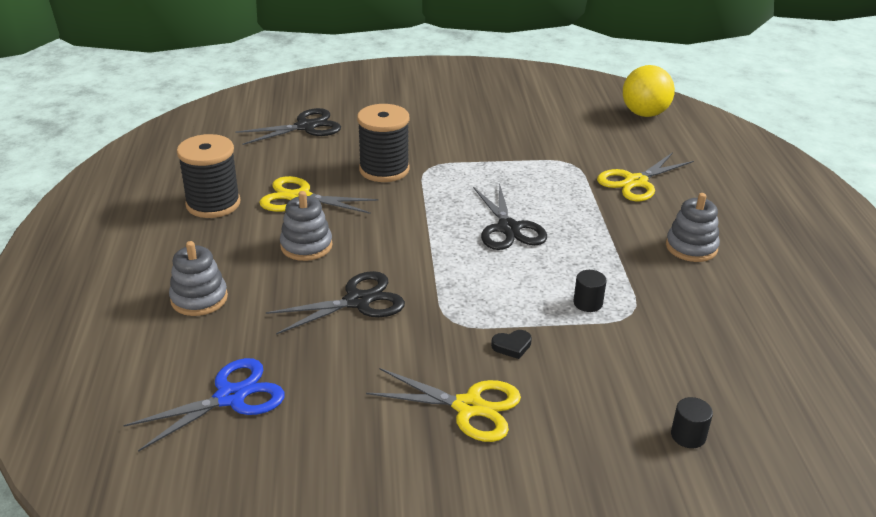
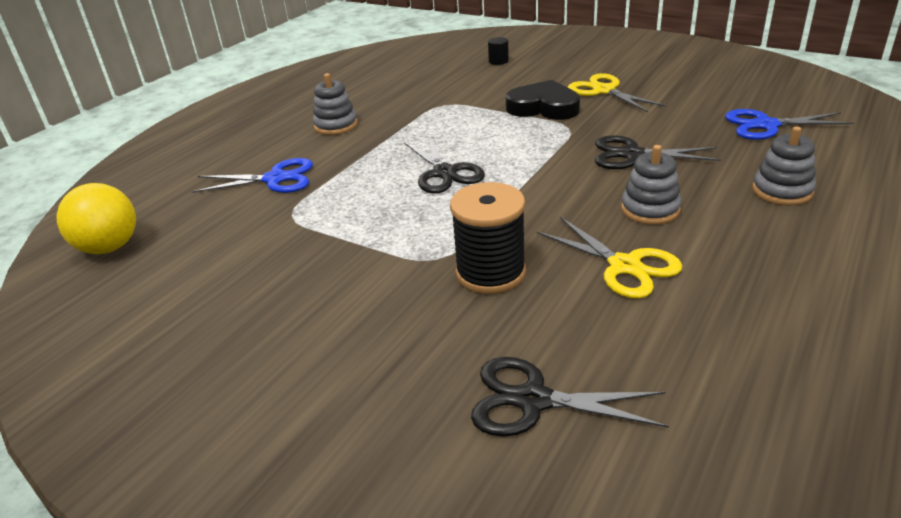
camera: 140 degrees left, 0 degrees up
(213, 204) = (744, 293): black spool -> none
(508, 228) = (444, 173): black scissors -> black scissors turned 135 degrees clockwise
(512, 346) = (543, 107): black heart -> black heart, size x2.43
(588, 303) = (462, 115): black cylinder -> none
(636, 182) = (275, 179): yellow scissors -> blue scissors

